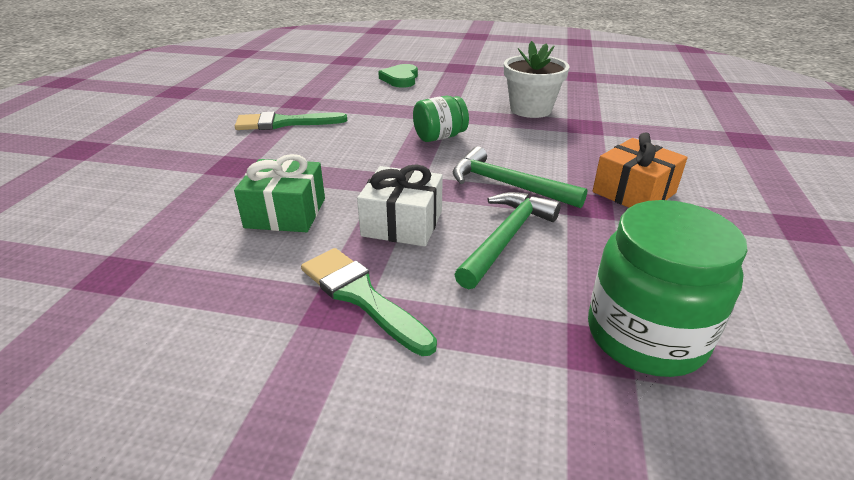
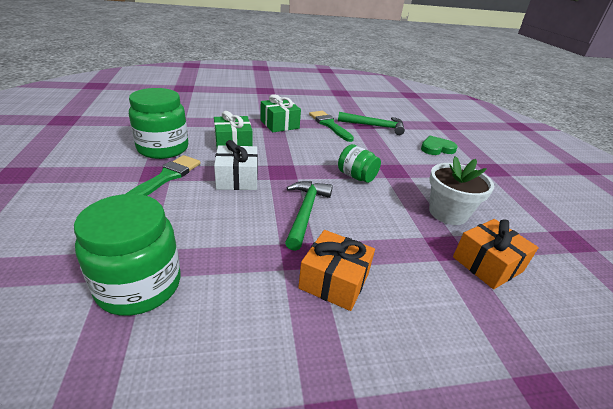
camera: 65 degrees right, 0 degrees up
(240, 295) = (163, 148): none -> green jar
(245, 160) = (279, 124): none -> green gift
(506, 238) = (235, 218): green hammer -> green hammer (374, 126)
(610, 116) = (487, 264): none -> orange gift

